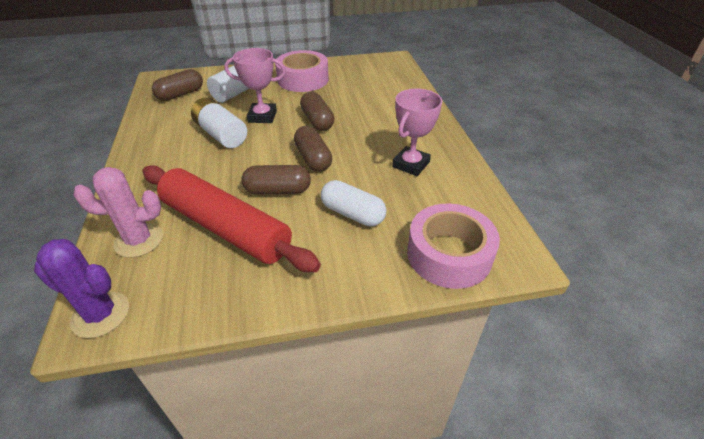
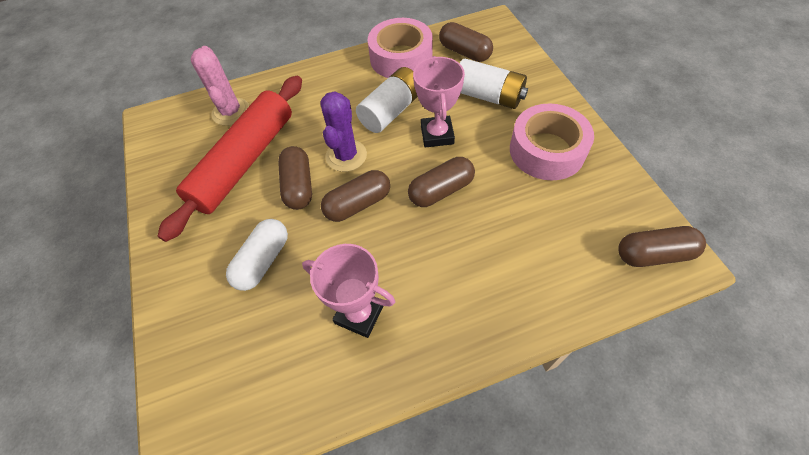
camera: 85 degrees right, 15 degrees up
(100, 314) = (159, 122): purple cactus -> purple cactus (346, 156)
(389, 64) = (653, 254): none -> brown capsule
(449, 254) = (196, 368): pink tape -> pink tape (401, 58)

